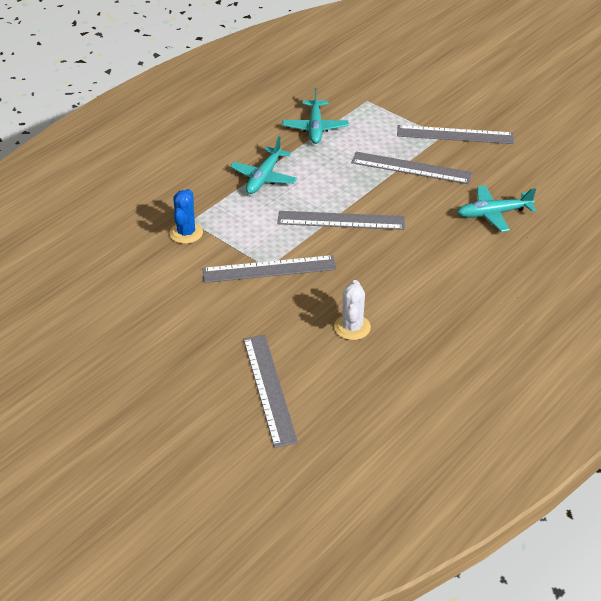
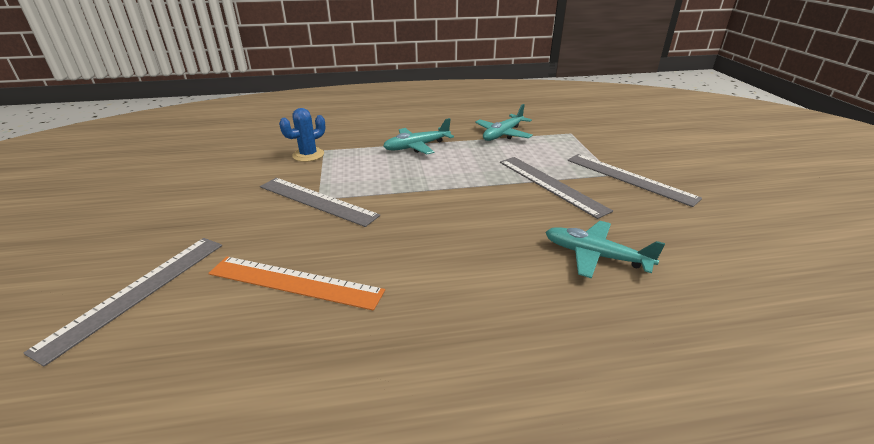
camera: 40 degrees right, 10 degrees down
(341, 220) = (429, 194): grey ruler -> none
(352, 327) = (295, 282): white cactus -> orange ruler

